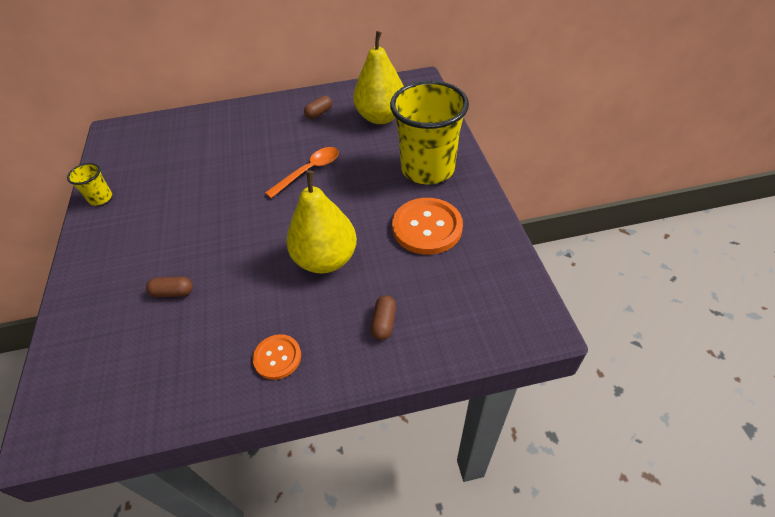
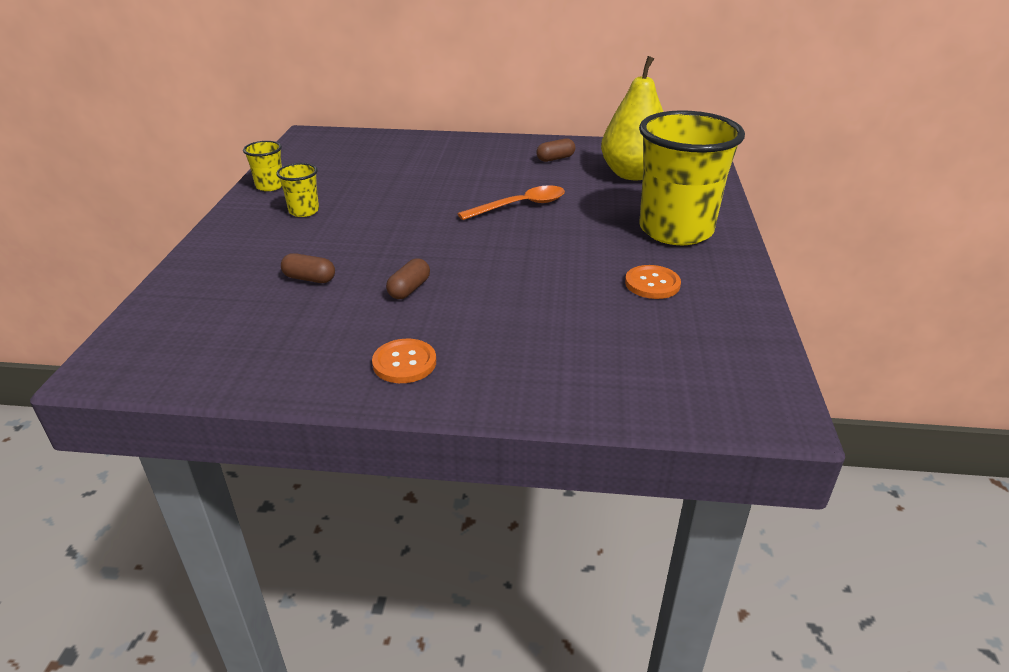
camera: 15 degrees right, 15 degrees down
(140, 219) = (304, 211): none -> yellow cup
(326, 259) = (506, 287): yellow pear -> none
(384, 322) = (555, 361): brown capsule -> brown capsule (409, 289)
(427, 227) = (652, 284): orange button -> orange button, size x0.56

